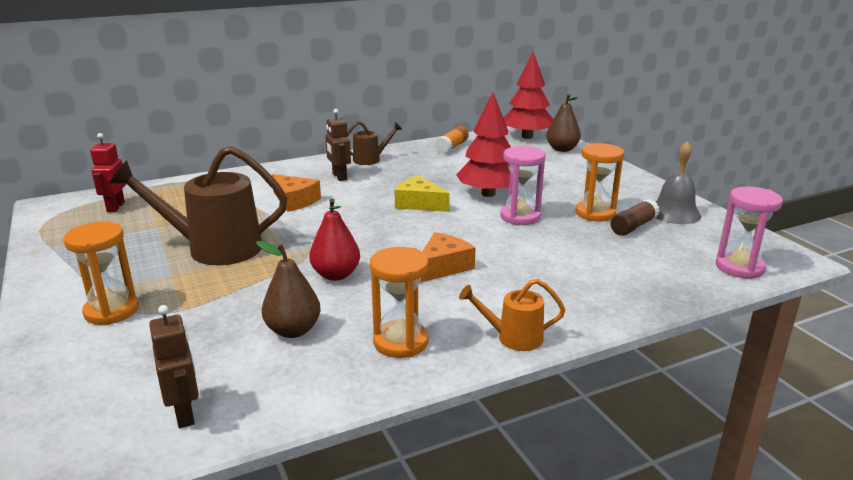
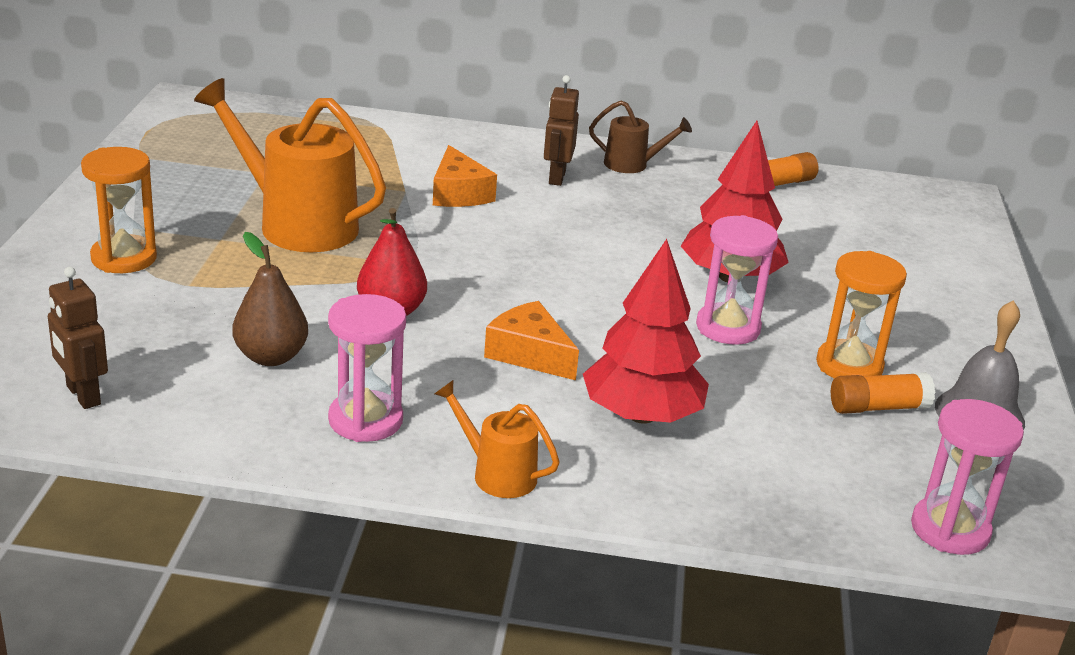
camera: 30 degrees right, 5 degrees up
(115, 207) = (249, 128): red robot -> none
(185, 413) = (82, 395): brown robot -> brown robot turned 135 degrees clockwise
(214, 248) = (297, 224): brown watering can -> orange watering can
(400, 342) = (365, 420): orange hourglass -> pink hourglass
(419, 204) = (612, 256): yellow cheese -> none
(443, 267) = (529, 354): orange cheese -> orange cheese turned 120 degrees counterclockwise
(527, 136) = (927, 205): red tree -> red tree (641, 415)
(562, 149) = (954, 247): brown pear -> none
(633, 226) = (878, 407): brown glue stick -> orange glue stick

